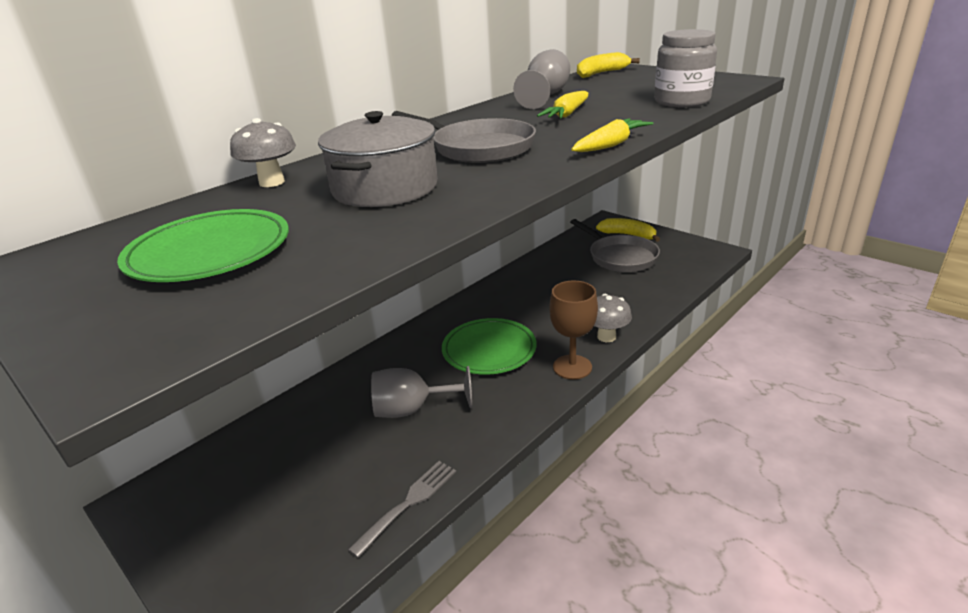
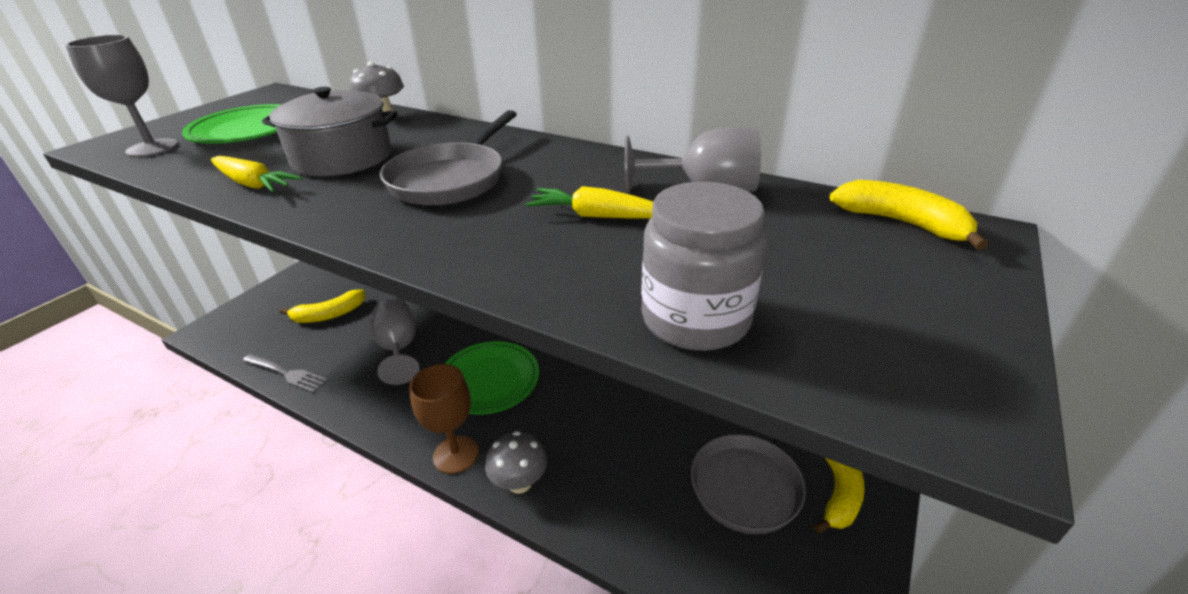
camera: 75 degrees right, 5 degrees up
(202, 310) = (152, 148): none -> grey goblet
(303, 479) = (329, 315): none -> yellow banana
(610, 145) = (434, 259): yellow carrot -> yellow carrot (253, 184)

